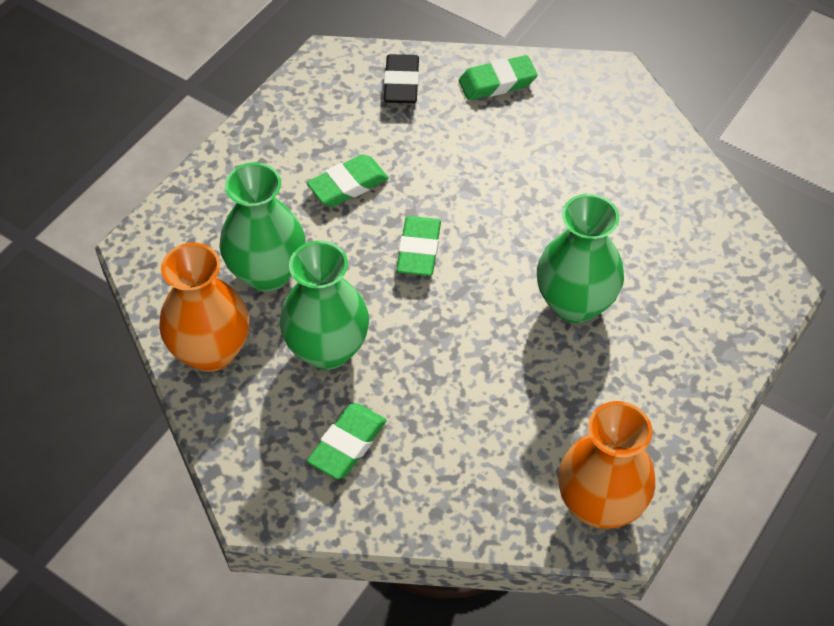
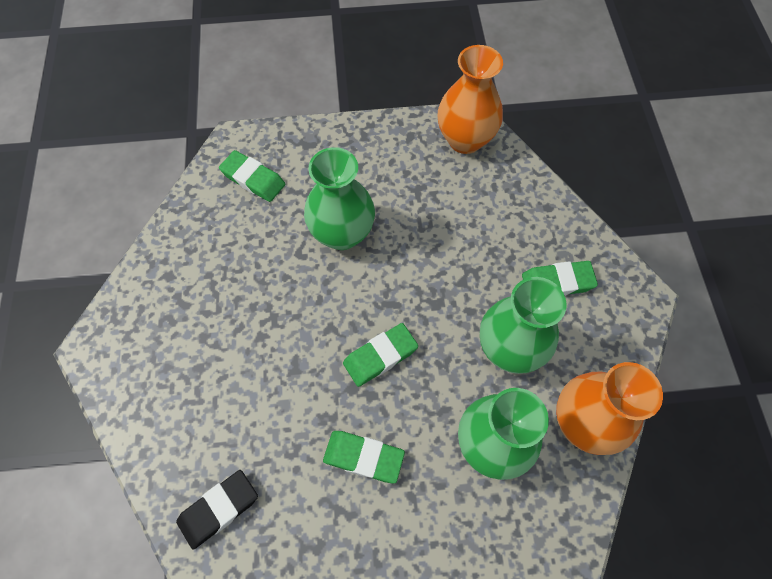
camera: 130 degrees left, 10 degrees up
(497, 82) = (163, 429): green eraser -> green eraser (253, 179)

